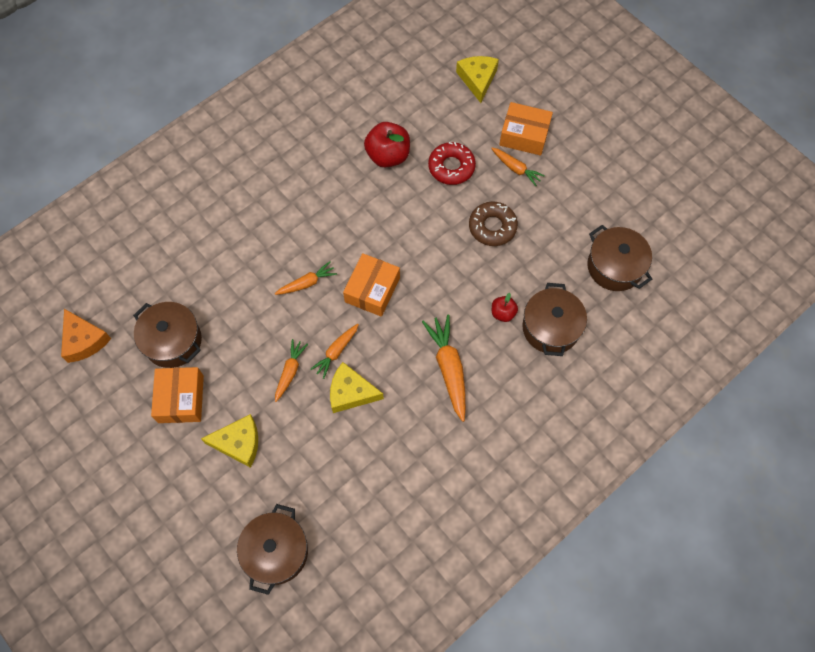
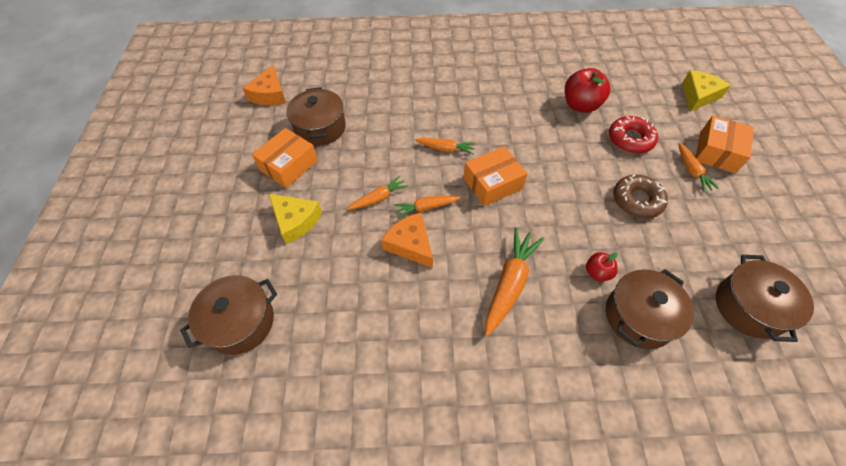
camera: 40 degrees right, 10 degrees down
(351, 392) = (410, 244): yellow cheese -> orange cheese
(524, 135) = (717, 152): orange box -> orange box turned 60 degrees clockwise

